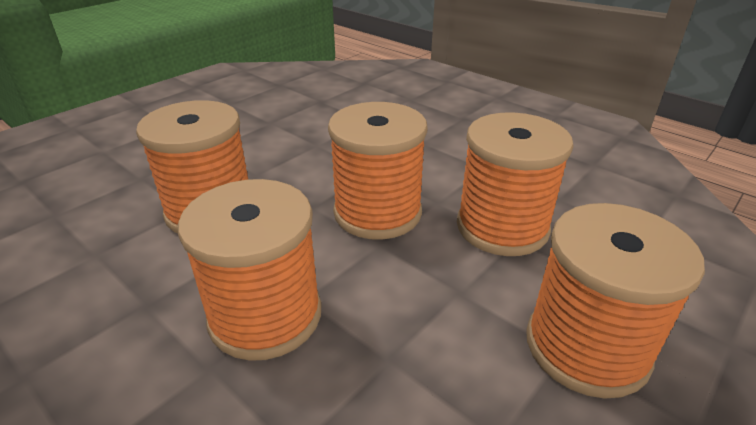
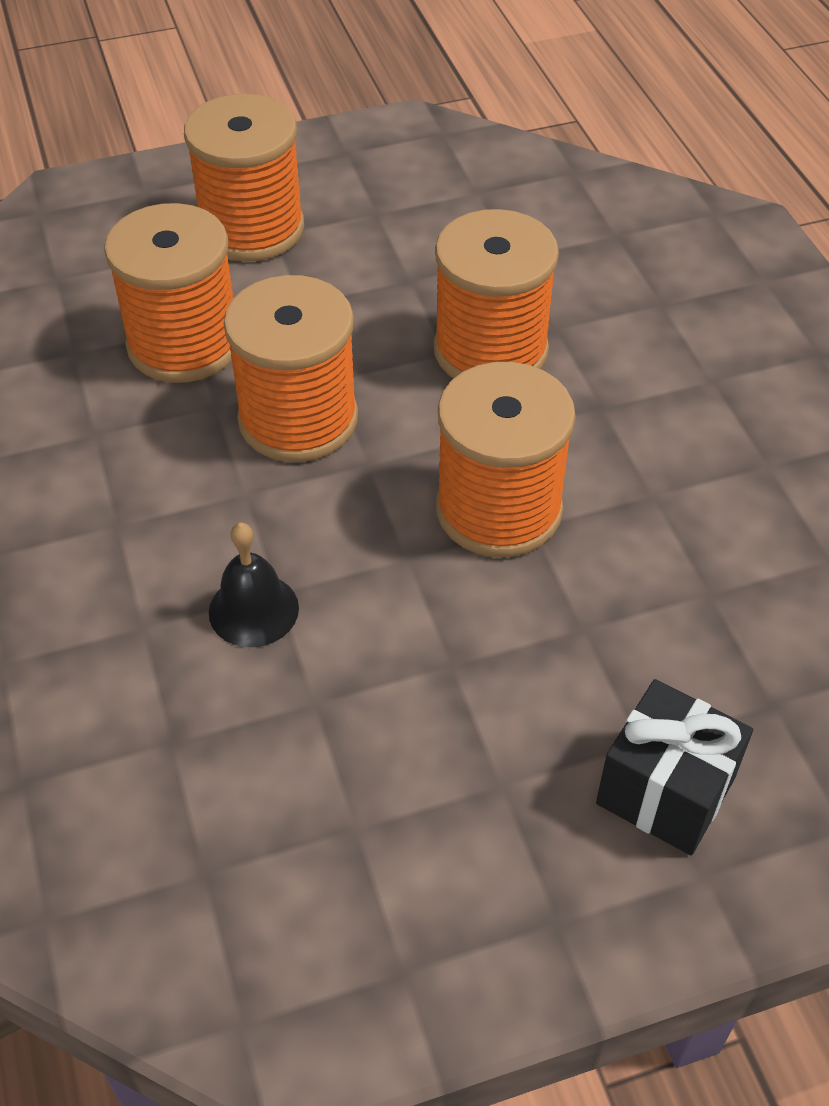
camera: 150 degrees left, 15 degrees up
(89, 141) = (665, 791): none -> black gift
(322, 136) = (253, 610): none -> black bell

